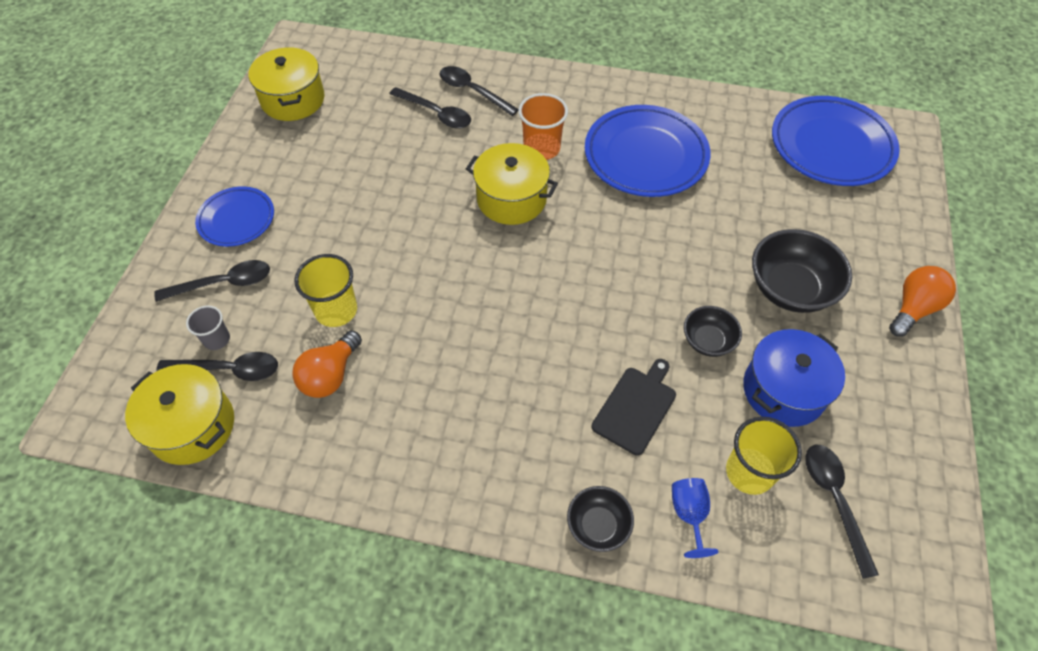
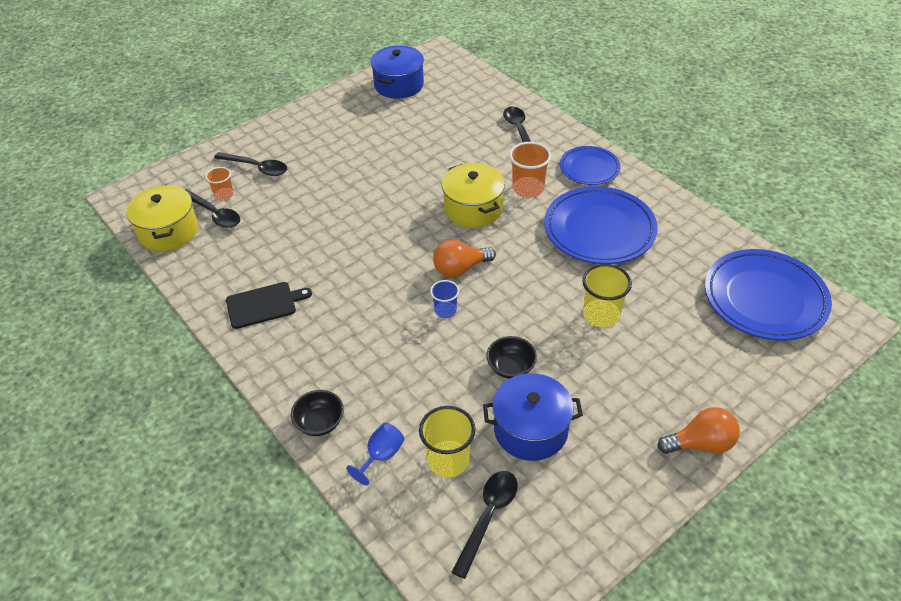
camera: 40 degrees right, 10 degrees down
(217, 339) = (224, 195): grey cup -> orange cup
(237, 219) = (298, 137): blue plate -> blue plate (589, 168)
(293, 100) = (399, 85): yellow pot -> blue pot
(330, 375) = (261, 247): orange light bulb -> orange light bulb (460, 269)
(336, 310) = (300, 215): yellow cup -> yellow cup (601, 315)
(436, 114) = (479, 134): black spoon -> none
(594, 323) = (445, 310): none -> blue cup
(635, 407) = (416, 375): black cutting board -> black cutting board (264, 304)
(790, 289) = (612, 372): black bowl -> none

